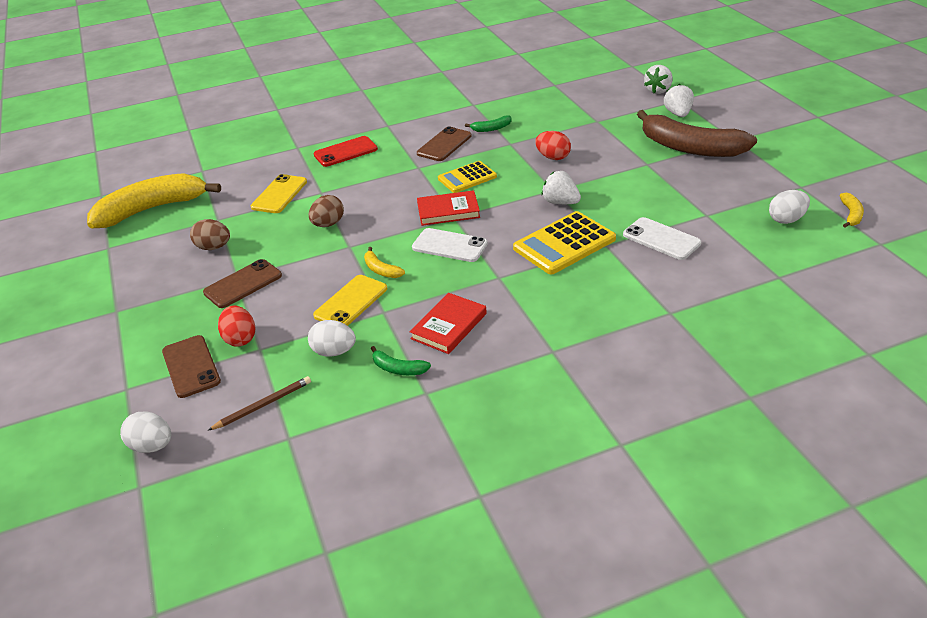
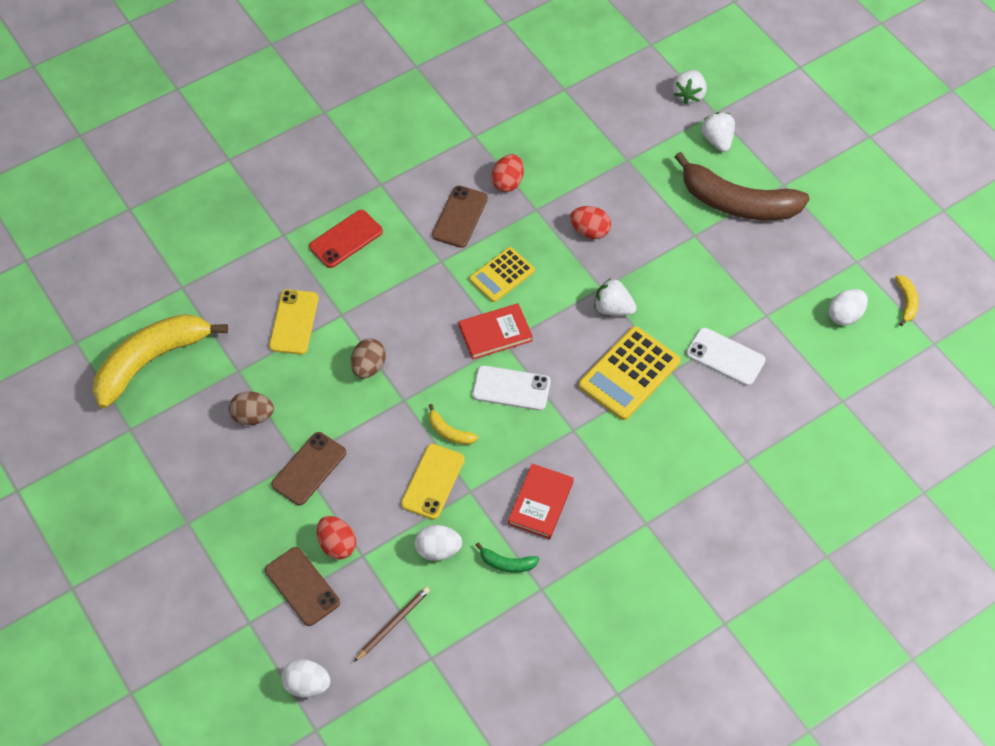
camera: 15 degrees left, 20 degrees up
(491, 128) = (508, 182): green banana -> red egg

